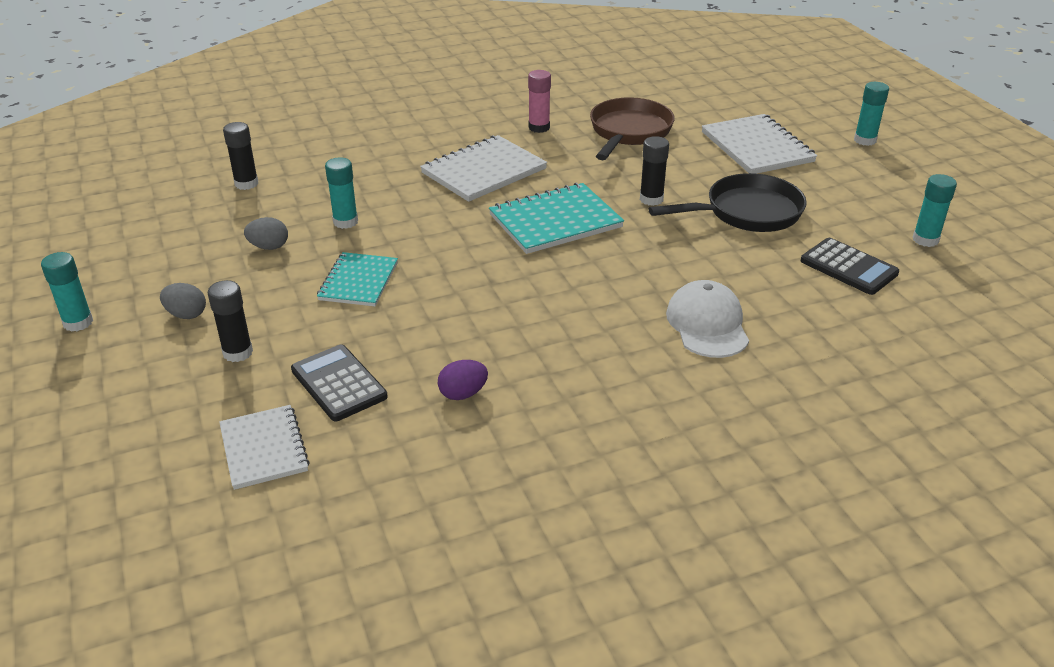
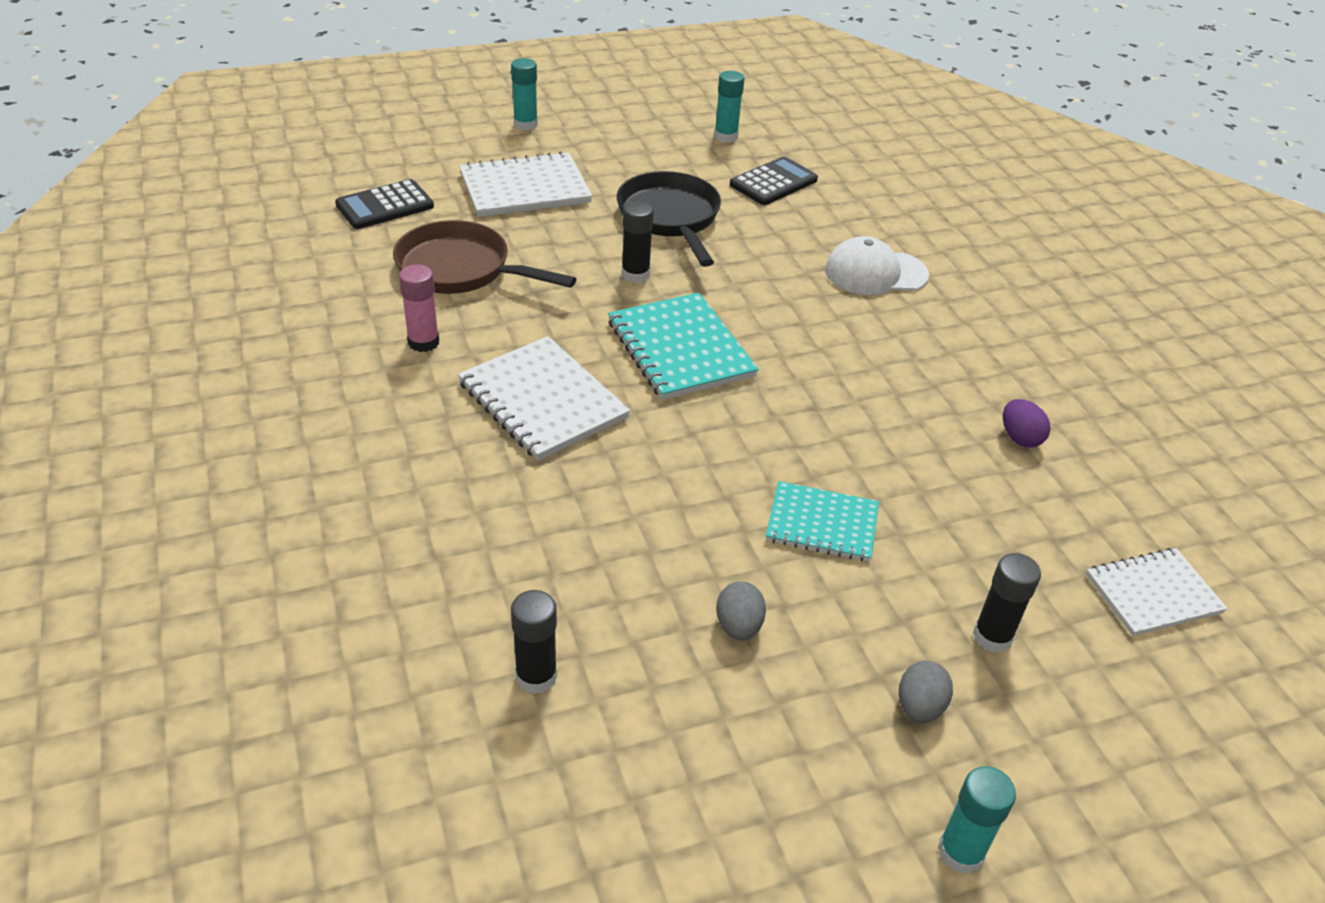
camera: 90 degrees left, 5 degrees up
(339, 383) = (1028, 535): black calculator -> black calculator (385, 206)
(345, 222) = (671, 542): turquoise glue stick -> none

